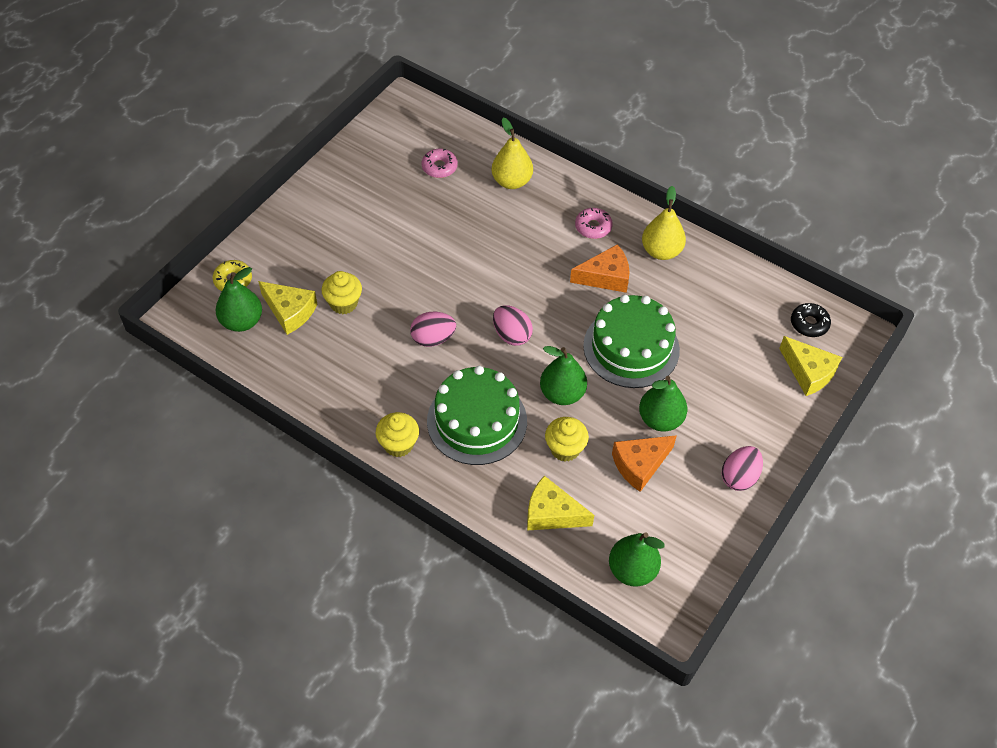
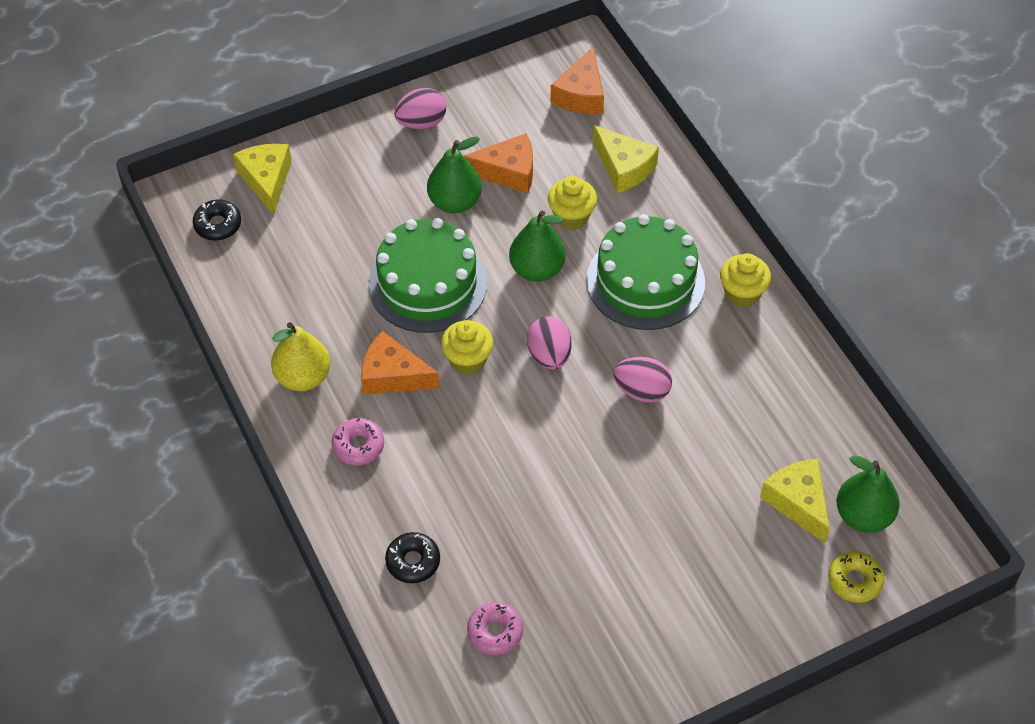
camera: 150 degrees left, 0 degrees up
(343, 303) = (726, 483): yellow cupcake -> yellow cupcake (467, 360)
(512, 181) = (413, 561): yellow pear -> black donut
(632, 570) = (581, 94): green pear -> orange cheese

